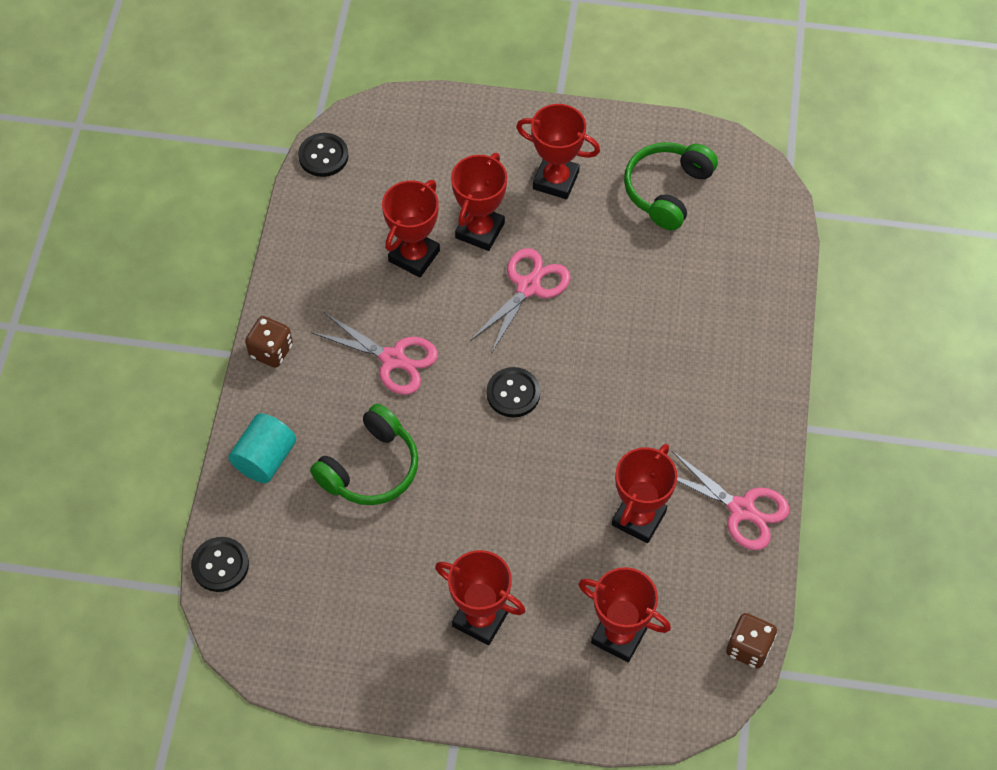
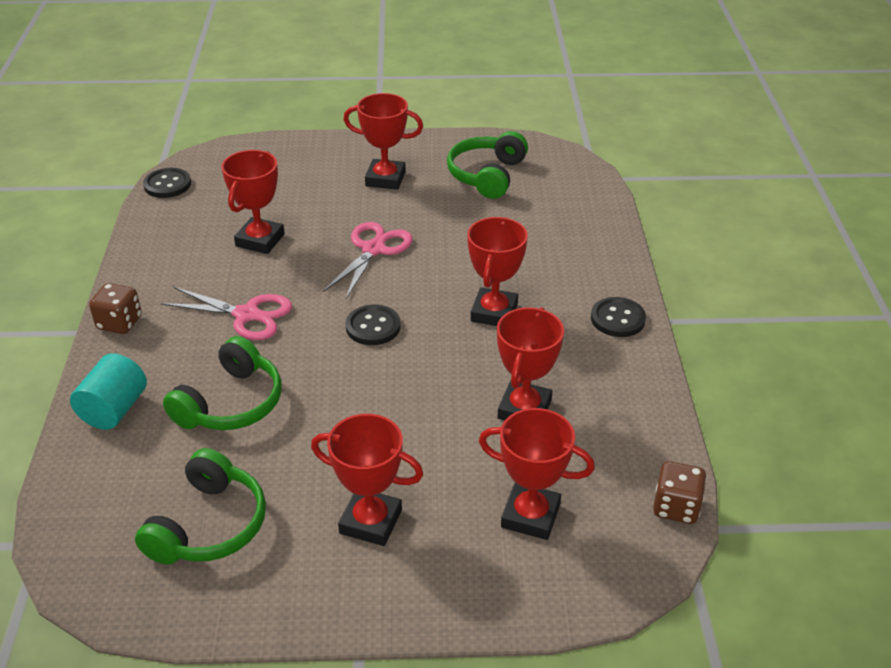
camera: 10 degrees left, 20 degrees down
(220, 565) = (62, 512): black button -> black button (617, 319)
(343, 599) = (209, 525): none -> green headphones
(480, 230) = (321, 217): red trophy -> red trophy (494, 312)
(742, 509) = (628, 389): pink scissors -> none

